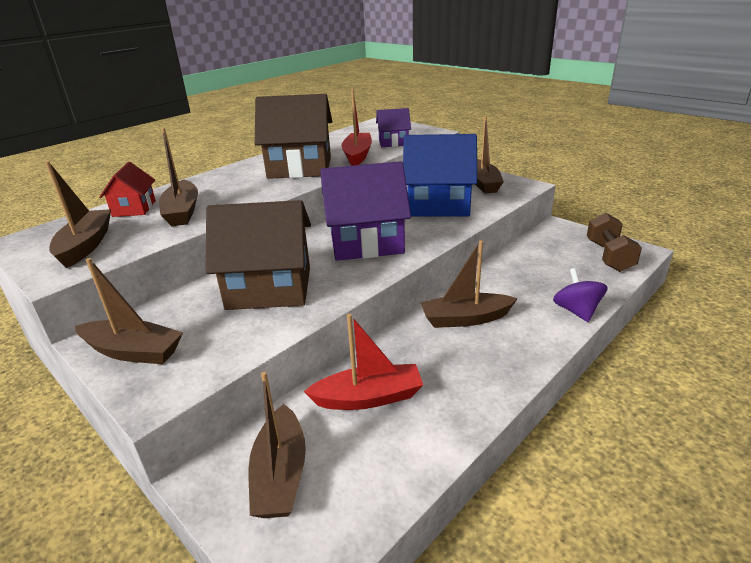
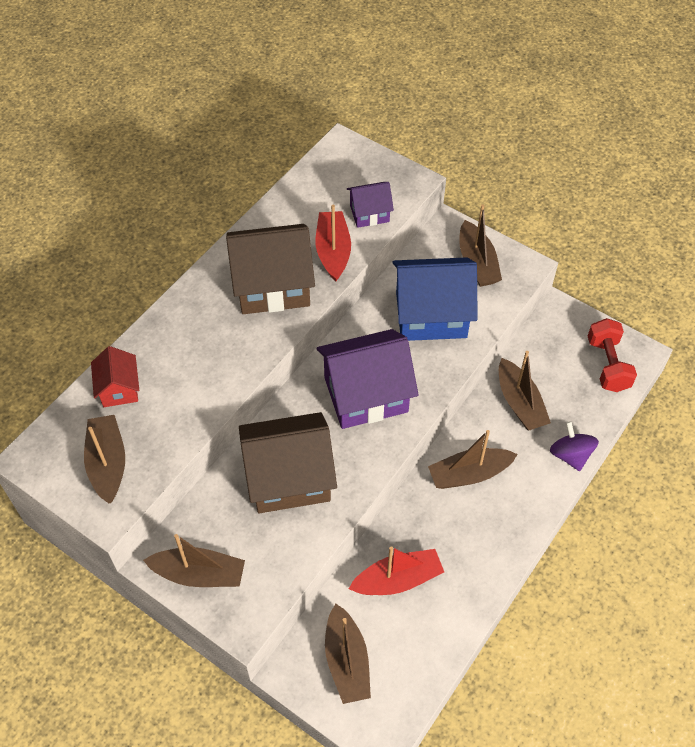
camera: 10 degrees left, 25 degrees up
(182, 212) = (176, 393): brown boat -> brown boat (519, 403)
(609, 256) = (607, 365): brown dumbbell -> red dumbbell

